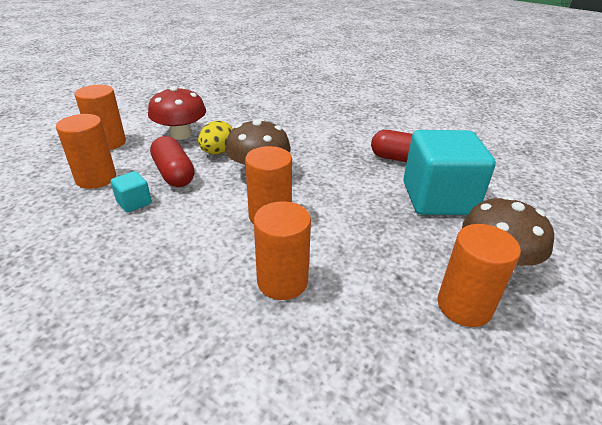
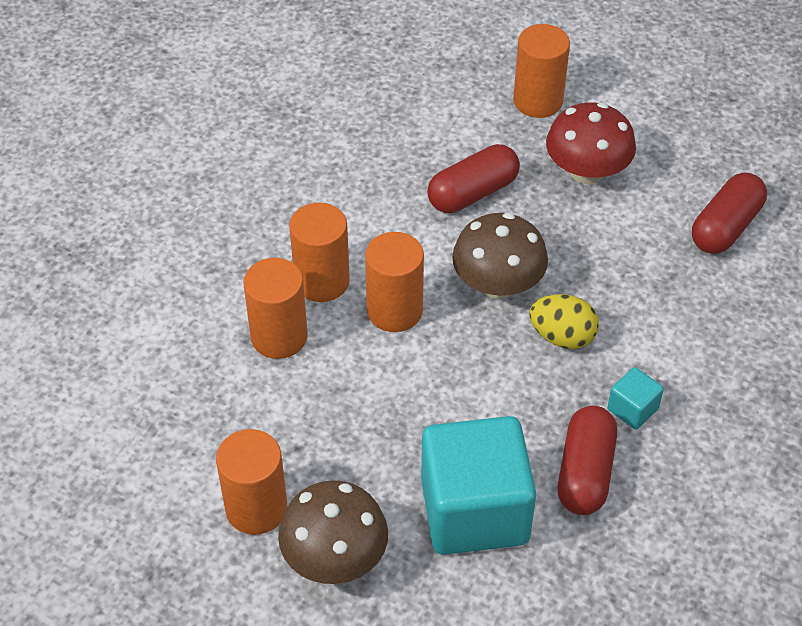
camera: 85 degrees right, 15 degrees up
(96, 178) = (444, 121): orange cylinder -> orange cylinder (322, 281)
(134, 202) = (399, 173): turquoise cube -> turquoise cube (632, 409)
(218, 152) = (543, 226): yellow egg -> yellow egg (562, 336)
(243, 105) = (725, 227): none -> red capsule

